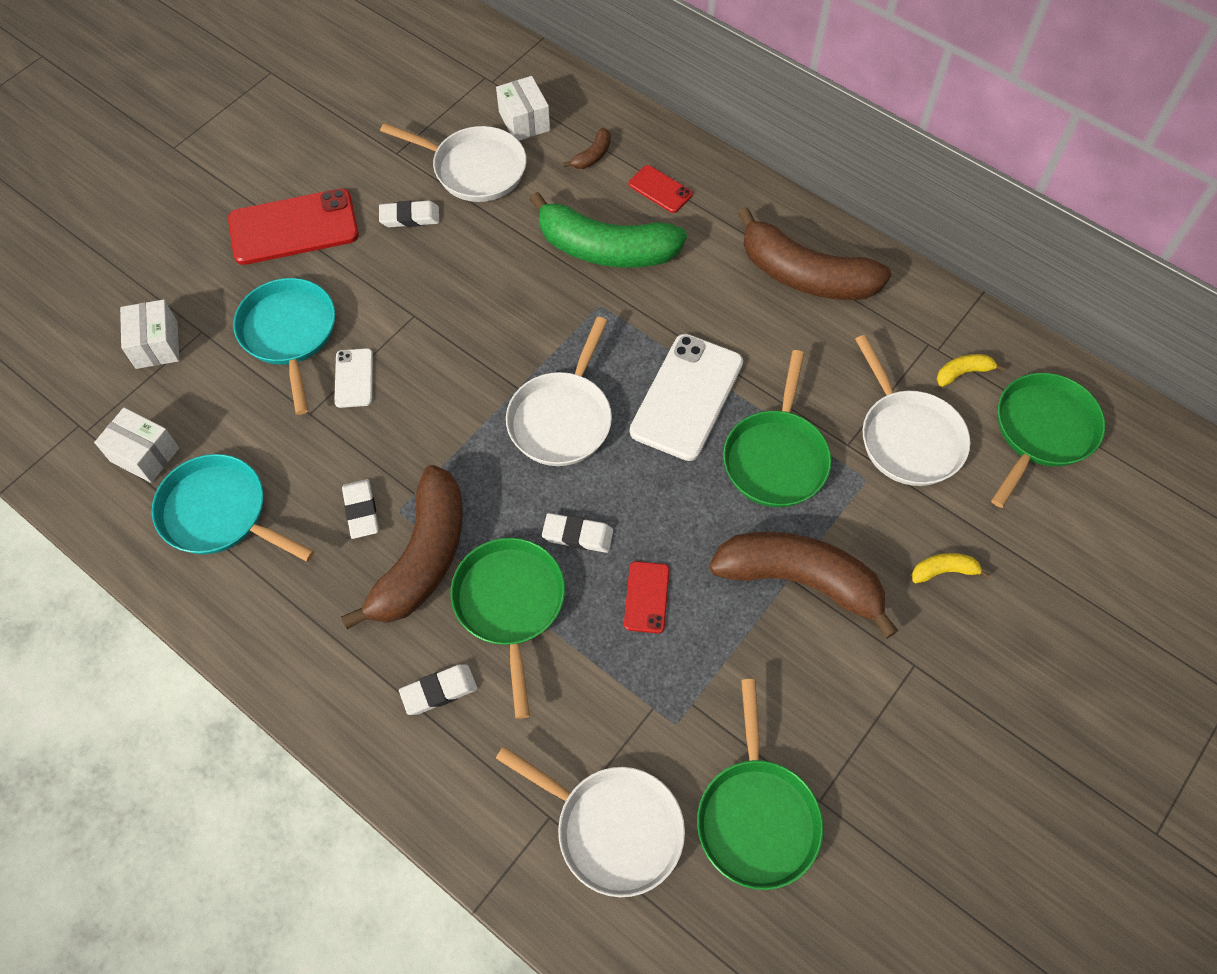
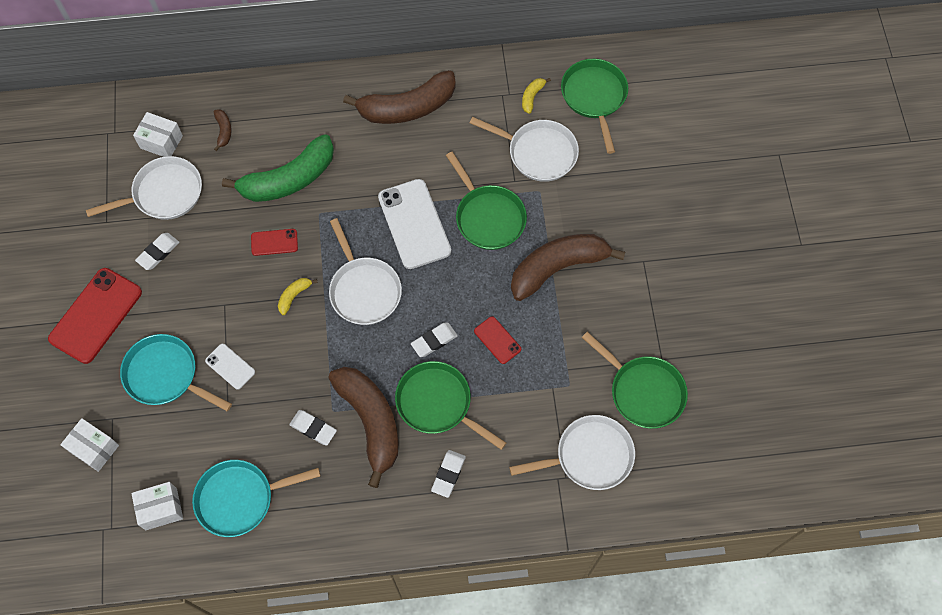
camera: 45 degrees left, 5 degrees up
(660, 189) = (282, 121): red phone -> red phone (274, 242)
(943, 571) = (615, 205): yellow banana -> yellow banana (294, 296)

